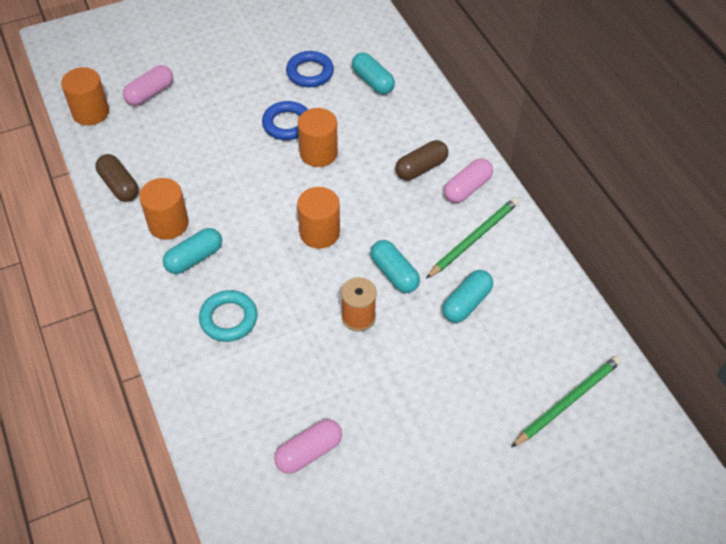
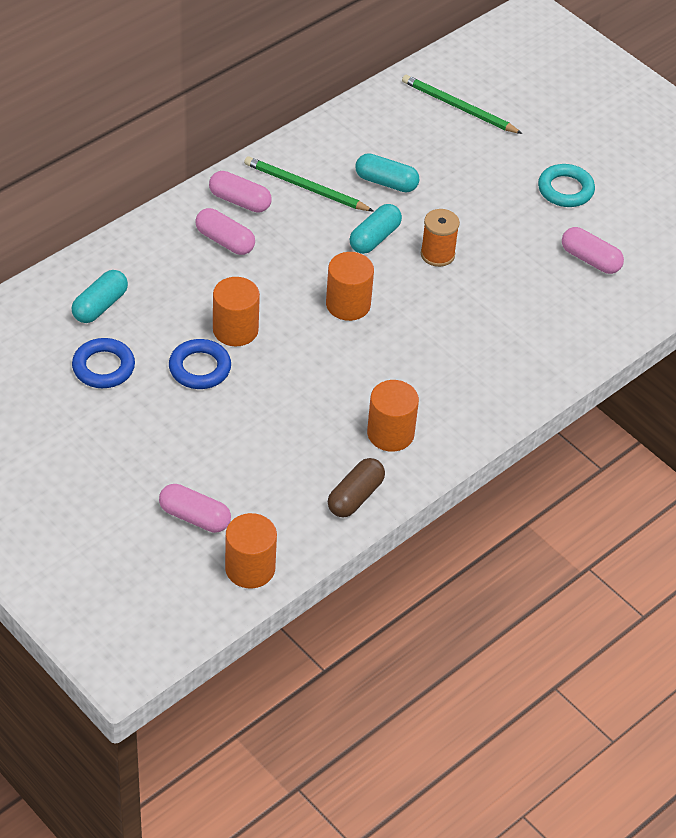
camera: 110 degrees left, 5 degrees down
(194, 258) = (425, 397): turquoise capsule -> none
(228, 319) = (485, 349): turquoise ring -> turquoise ring (565, 190)
(421, 168) = (225, 241): brown capsule -> pink capsule

